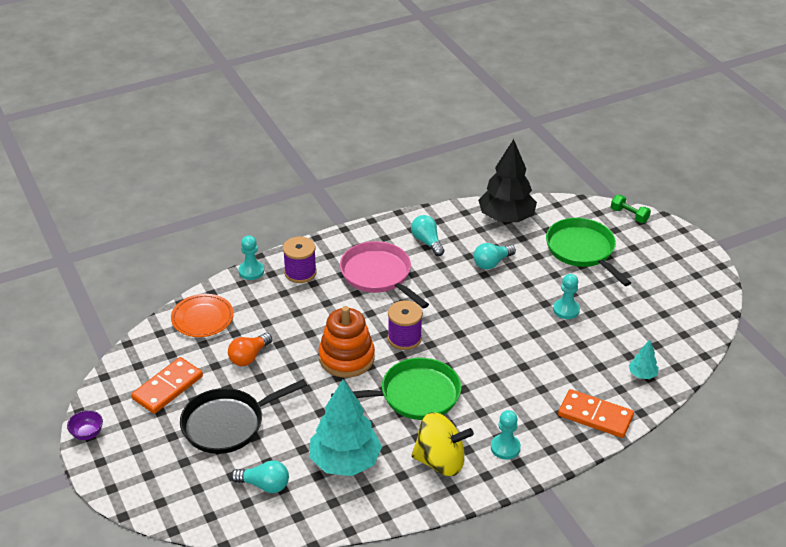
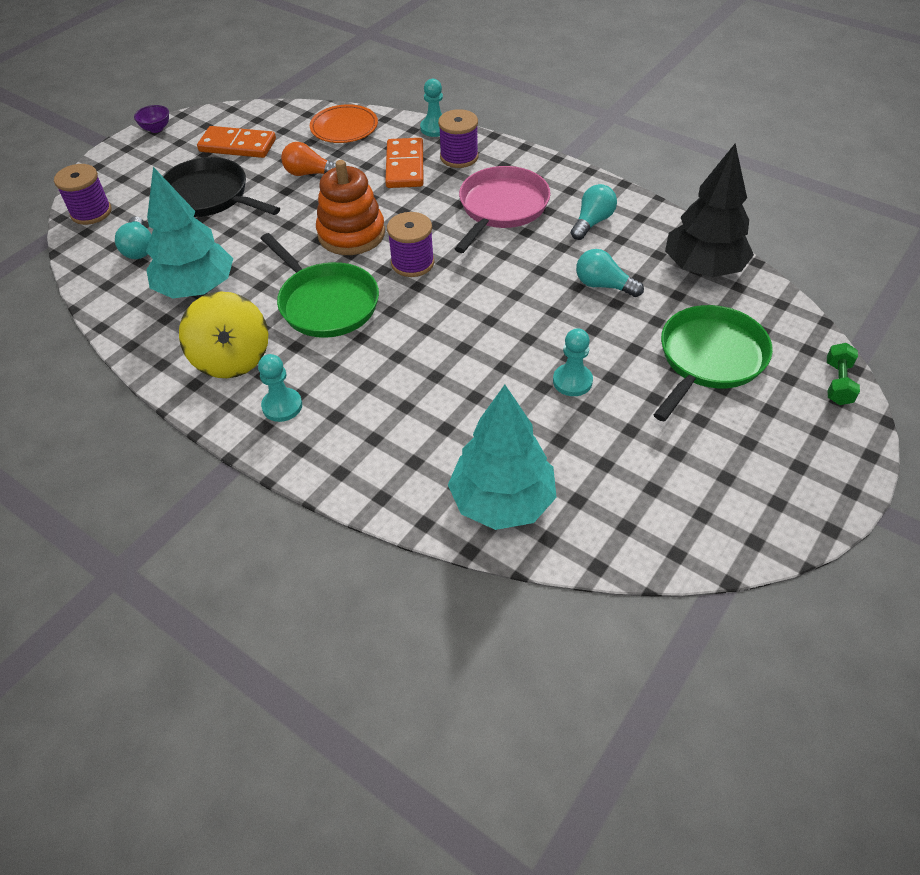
camera: 65 degrees right, 10 degrees up
(184, 507) = (91, 212): none -> purple spool
(595, 416) = (387, 475): orange domino -> orange domino (404, 166)
(642, 374) = (502, 501): turquoise tree -> turquoise tree, size x2.25

